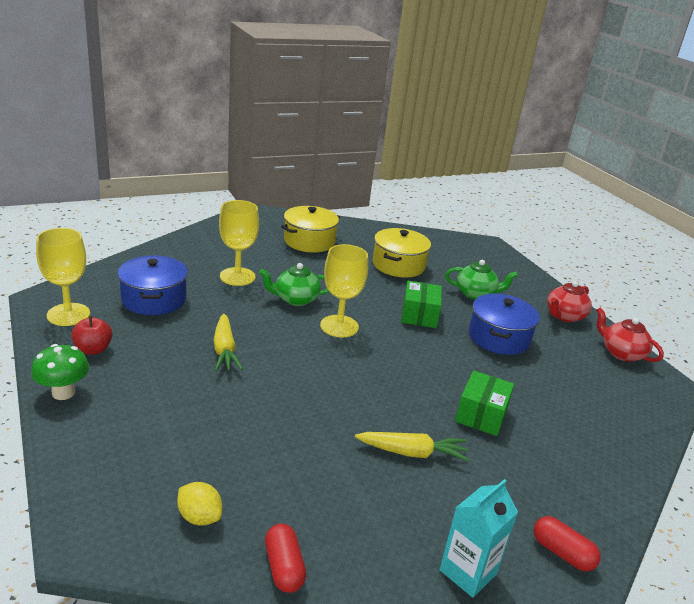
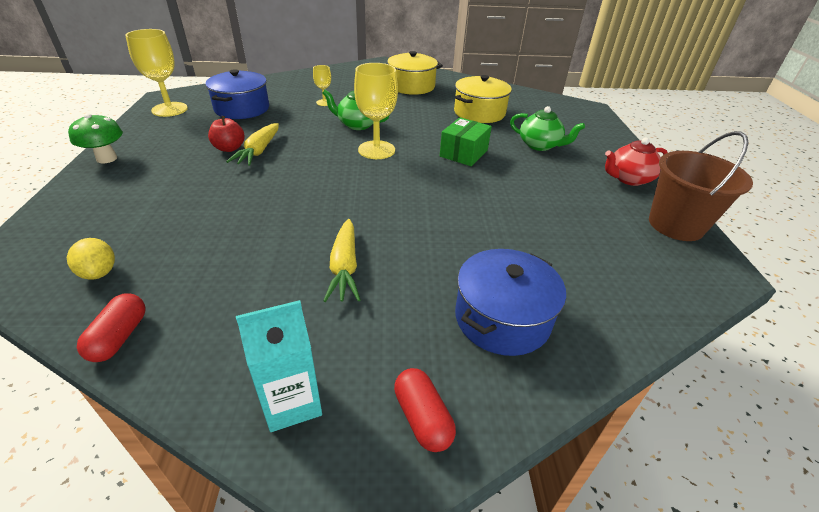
camera: 25 degrees right, 10 degrees up
(93, 349) = (160, 134): red apple -> red apple (229, 148)
(237, 276) = (324, 102): yellow goblet -> yellow goblet, size x0.52
(412, 453) = (344, 267): yellow carrot -> yellow carrot turned 60 degrees clockwise
(481, 415) = (451, 250): green box -> none
(499, 337) = (533, 185): blue pot -> blue pot (502, 318)
(621, 353) = (675, 225): red teapot -> brown bucket

